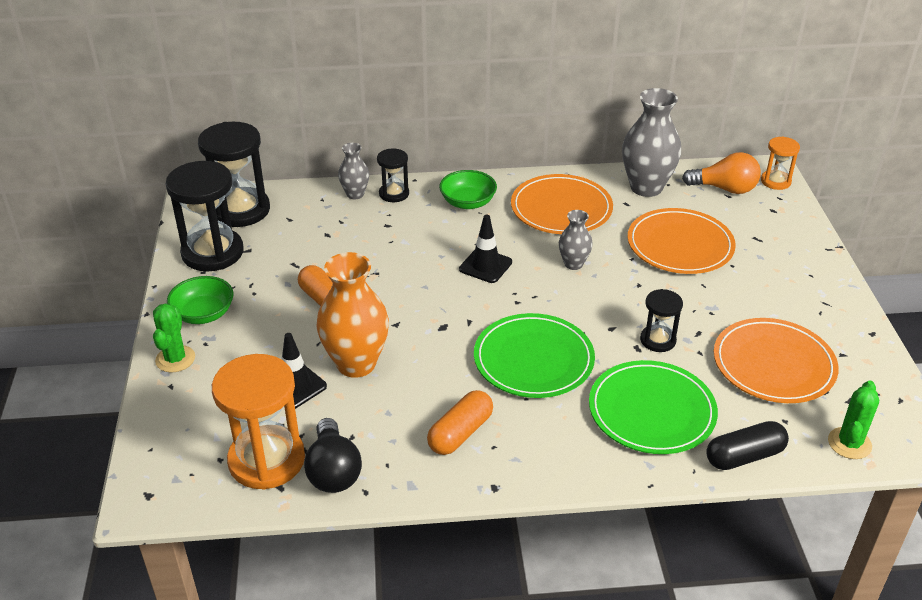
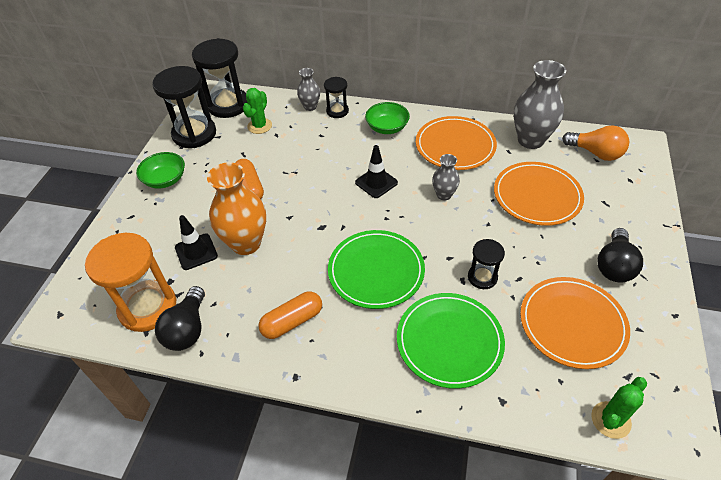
camera: 20 degrees right, 10 degrees up
(175, 359) = (130, 211): green cactus -> green cactus (259, 126)
(744, 456) = (510, 406): black capsule -> none
(775, 181) = (643, 154): orange hourglass -> none
(792, 299) = (614, 266): none -> black light bulb

